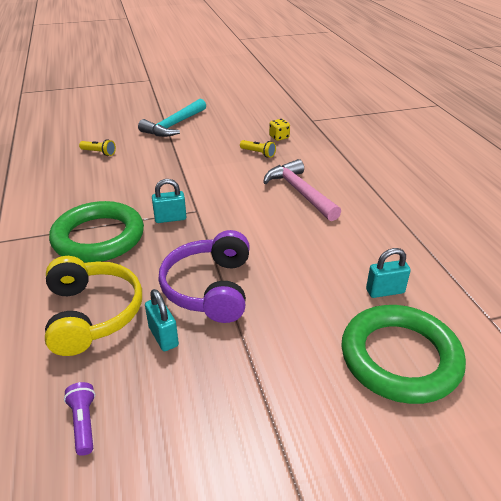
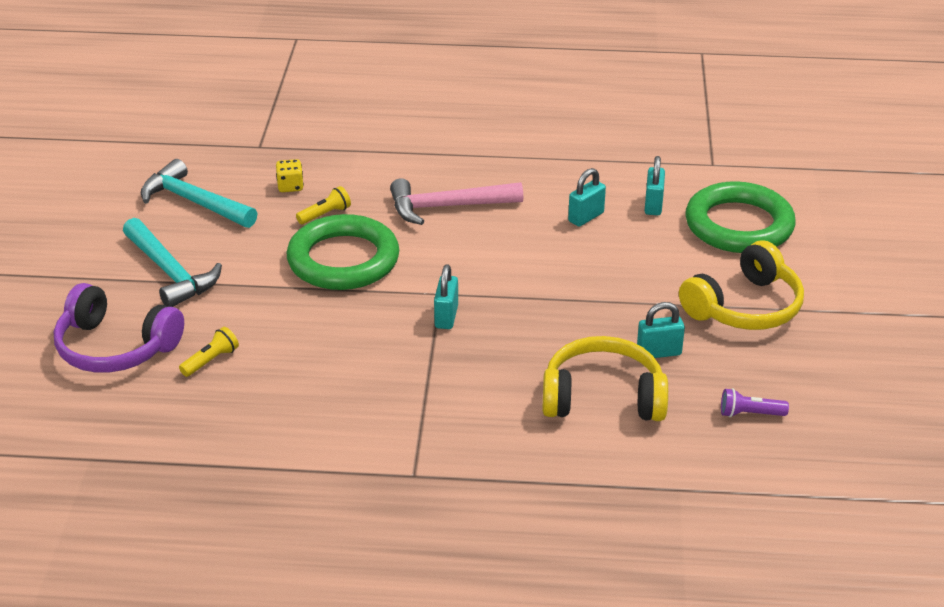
camera: 70 degrees left, 0 degrees up
(98, 237) = (455, 381): green ring -> green ring (343, 260)
(209, 288) = (598, 310): purple headphones -> purple headphones (115, 347)
(242, 116) = (194, 202): none -> turquoise hammer
(260, 388) = (745, 307): none -> yellow headphones
(336, 256) = (586, 217): none -> turquoise padlock

